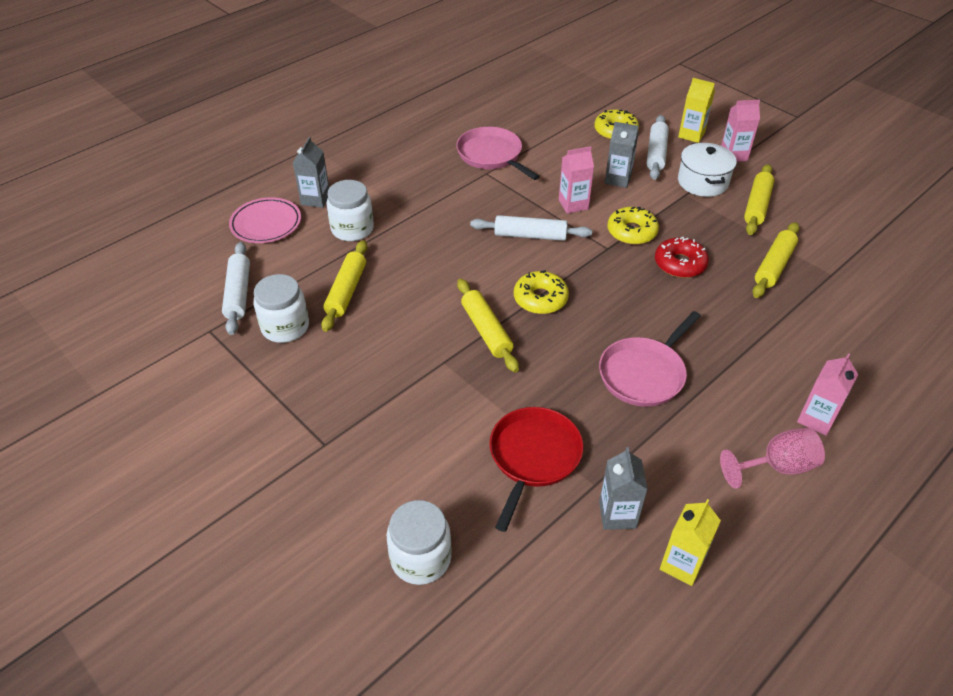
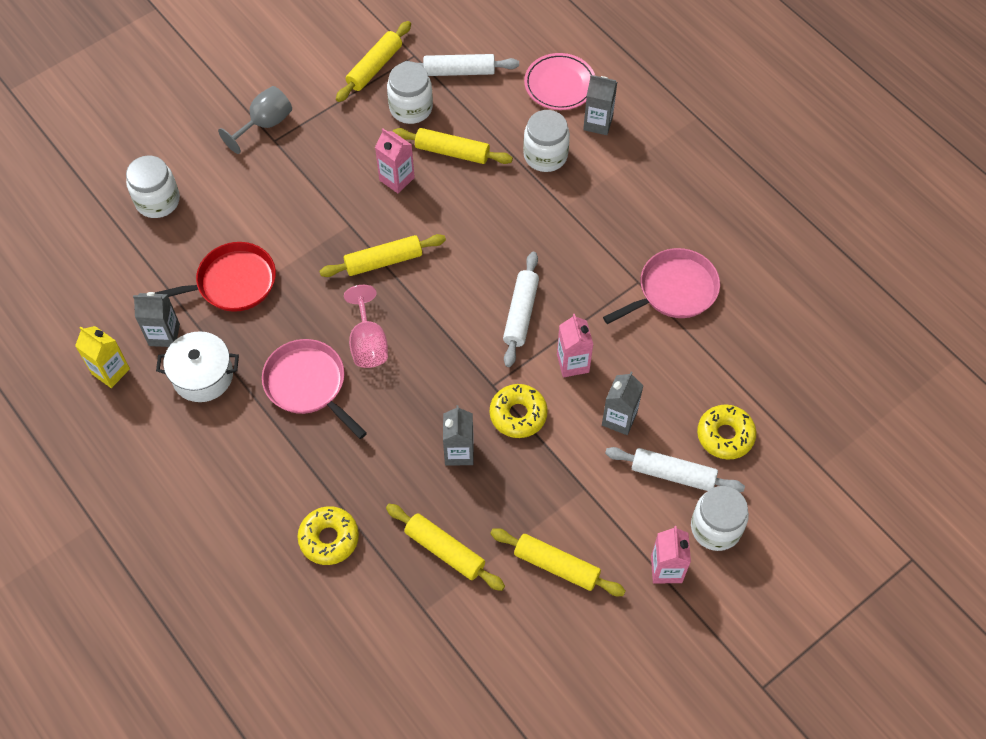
camera: 95 degrees right, 15 degrees up
(221, 362) = (374, 67): none -> yellow rolling pin
(299, 457) = (265, 124): none -> grey goblet
(533, 457) = (232, 283): red pan -> red pan turned 45 degrees counterclockwise
(540, 299) = (421, 311): yellow donut -> yellow donut (329, 538)
(680, 264) = (459, 452): red donut -> grey carton
(691, 135) = (715, 528): yellow carton -> white jar
(703, 182) = (608, 515): white pot -> white pot (203, 376)
(777, 467) = (183, 468): pink goblet -> pink goblet (368, 343)
(816, 419) = (227, 520): pink carton -> pink carton (397, 179)

